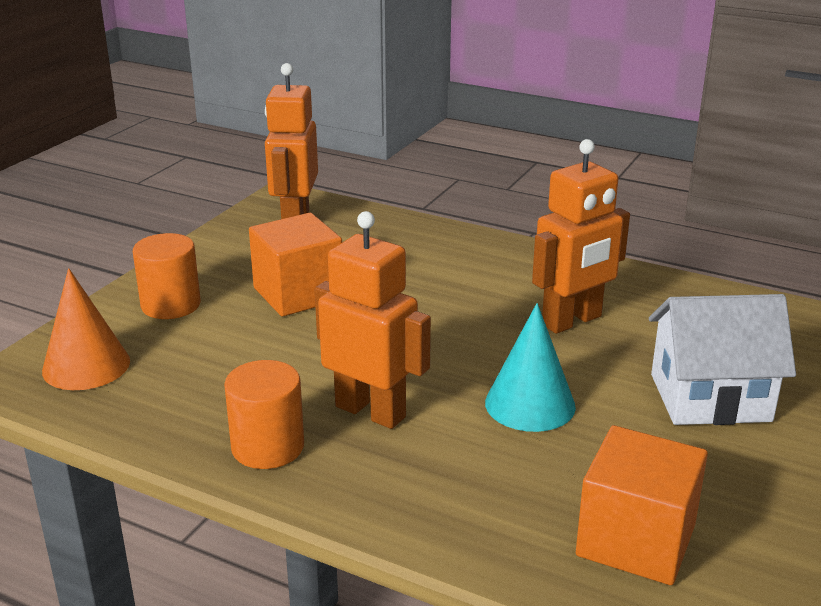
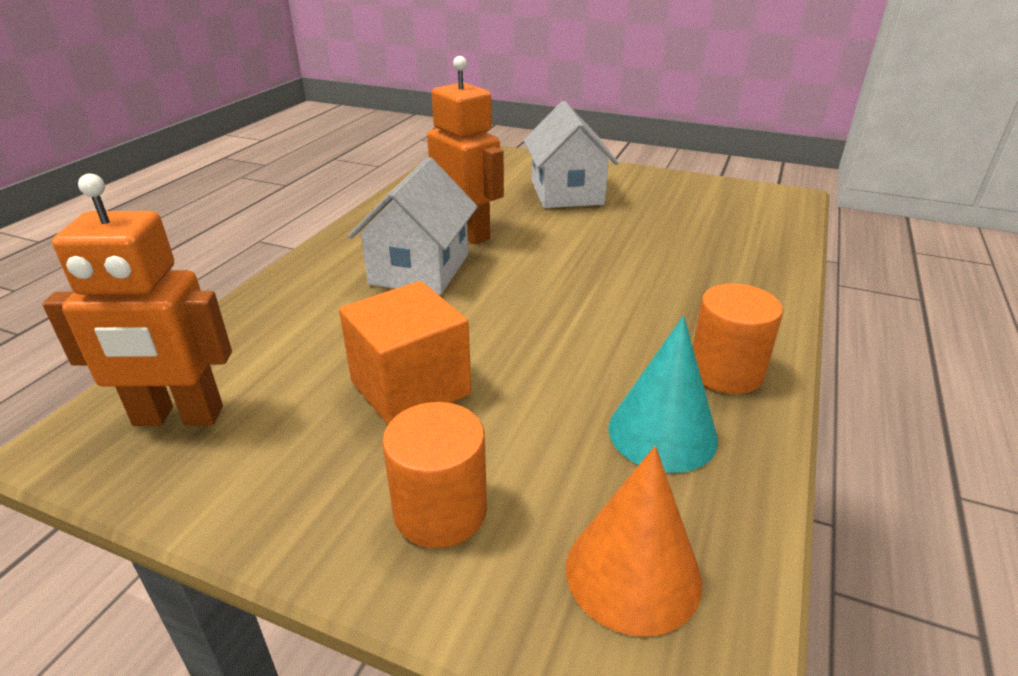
camera: 95 degrees left, 5 degrees up
(371, 411) = (640, 319): orange robot -> none
(486, 295) = (419, 269): none -> white house
(530, 404) = (599, 250): turquoise cone -> turquoise cone (662, 433)
(636, 540) = (732, 220): orange cube -> none

